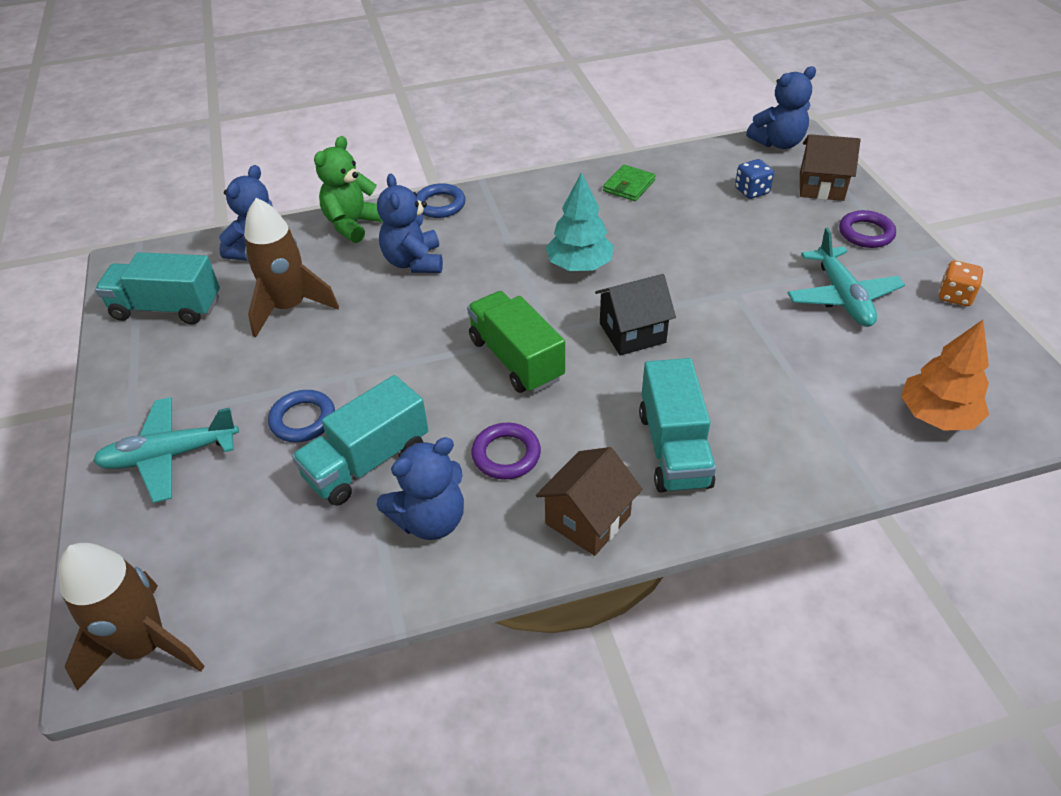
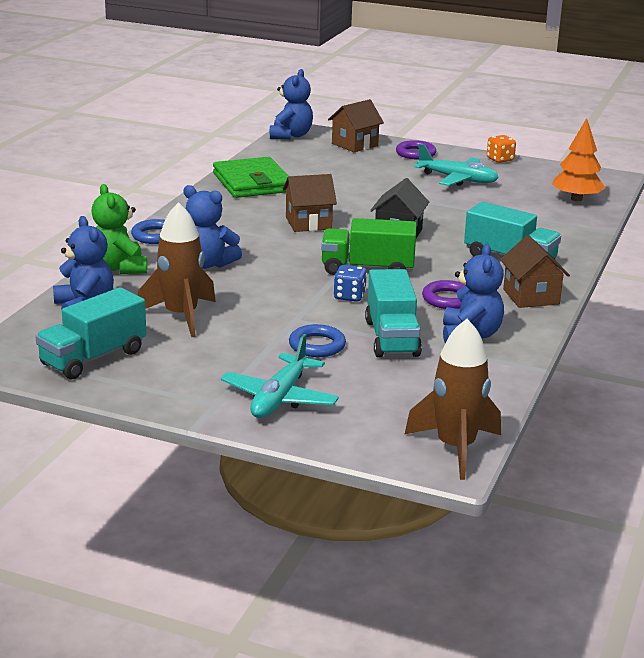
camera: 55 degrees left, 20 degrees down
(579, 265) = (308, 223): turquoise tree -> brown house
(629, 186) = (252, 182): green wallet -> green wallet, size x1.95
(751, 191) = (324, 159): blue dice -> blue dice (349, 296)

